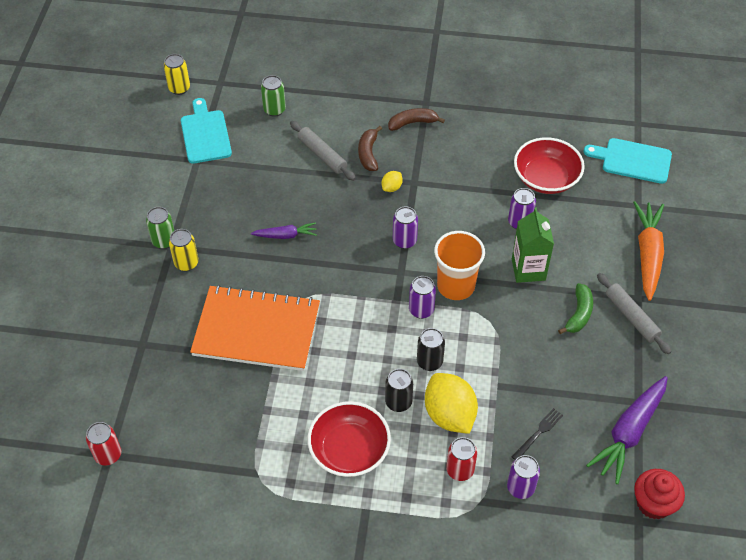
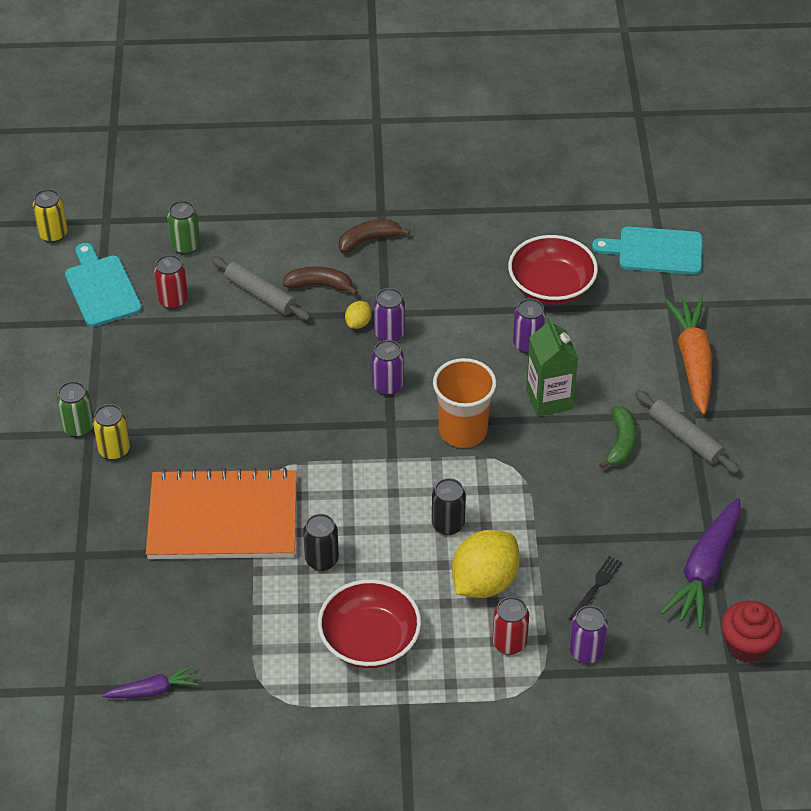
camera: 10 degrees left, 5 degrees down
(108, 455) = (68, 690): red can -> red can (173, 300)
(285, 235) = (234, 399): purple carrot -> purple carrot (152, 690)
(368, 153) = (319, 285): brown banana -> brown banana turned 105 degrees clockwise
(398, 402) = (419, 577): black can -> black can (322, 560)
(421, 310) = (425, 465): purple can -> purple can (389, 334)
(449, 415) = (484, 582): yellow lemon -> yellow lemon turned 75 degrees clockwise

